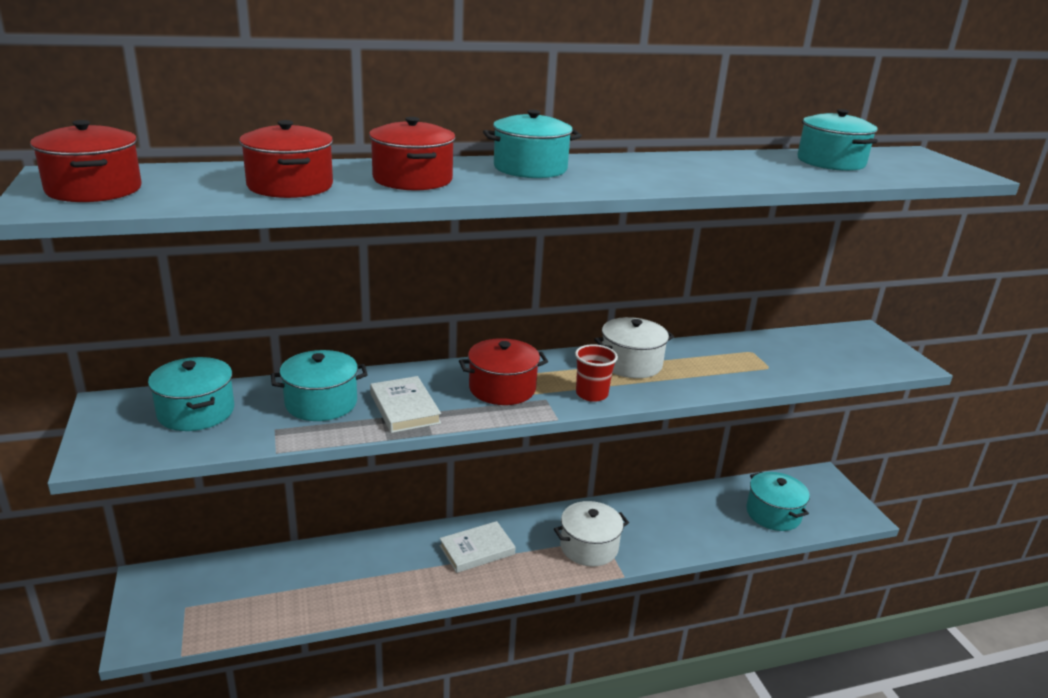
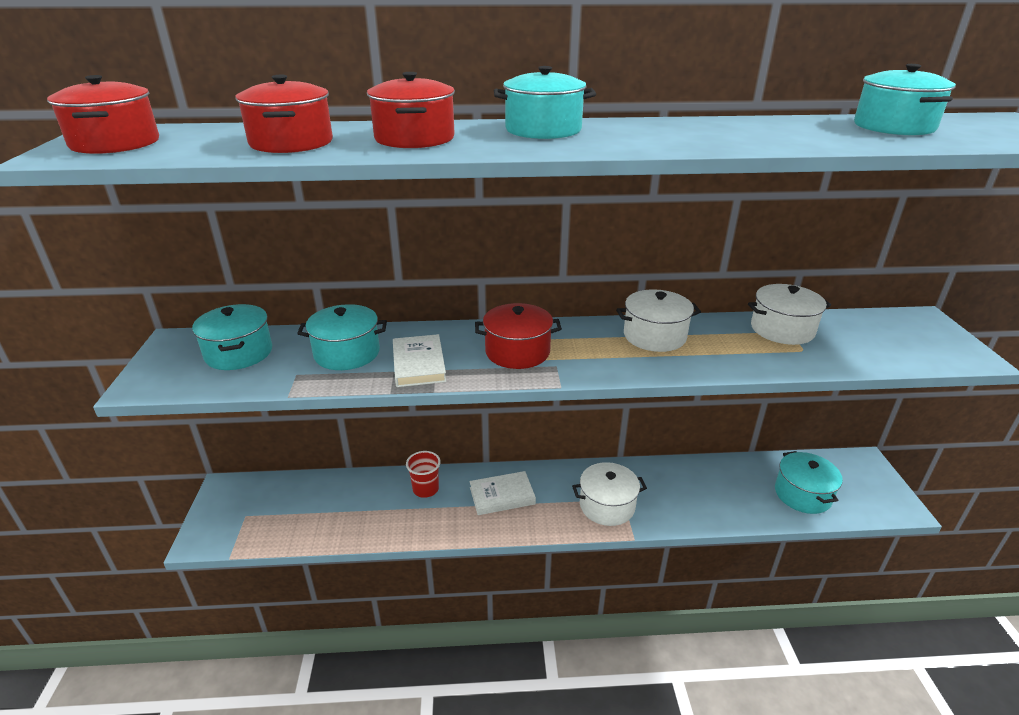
camera: 15 degrees right, 5 degrees up
(591, 394) = (604, 364): red cup -> red cup (425, 489)
(745, 349) = (782, 329): none -> white pot

